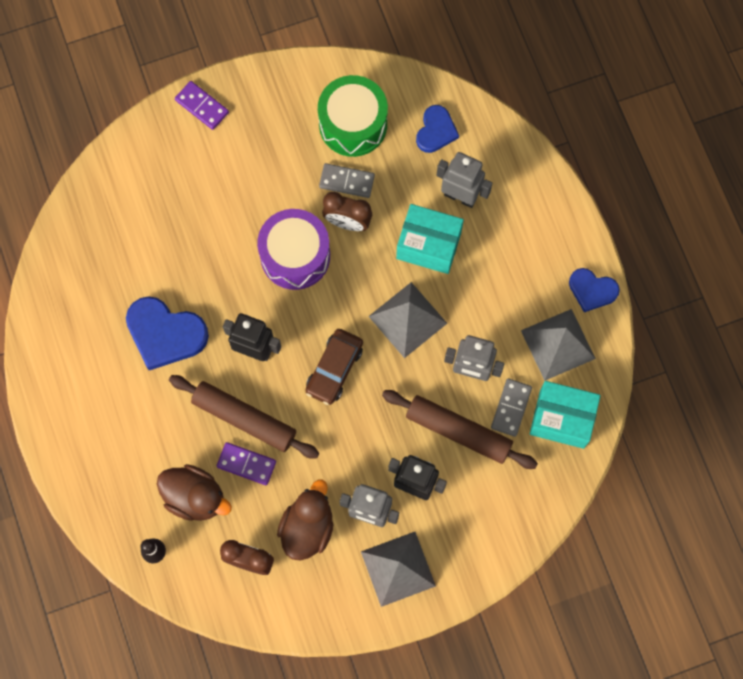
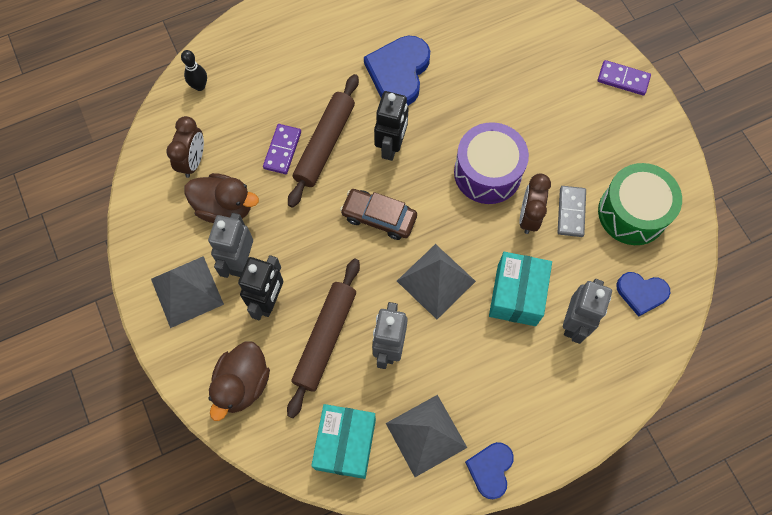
camera: 85 degrees right, 5 degrees down
(195, 497) = (250, 111): brown duck -> brown duck (242, 384)
(202, 106) = (623, 79): purple domino -> purple domino turned 75 degrees clockwise
(511, 408) = (353, 390): grey domino -> none

